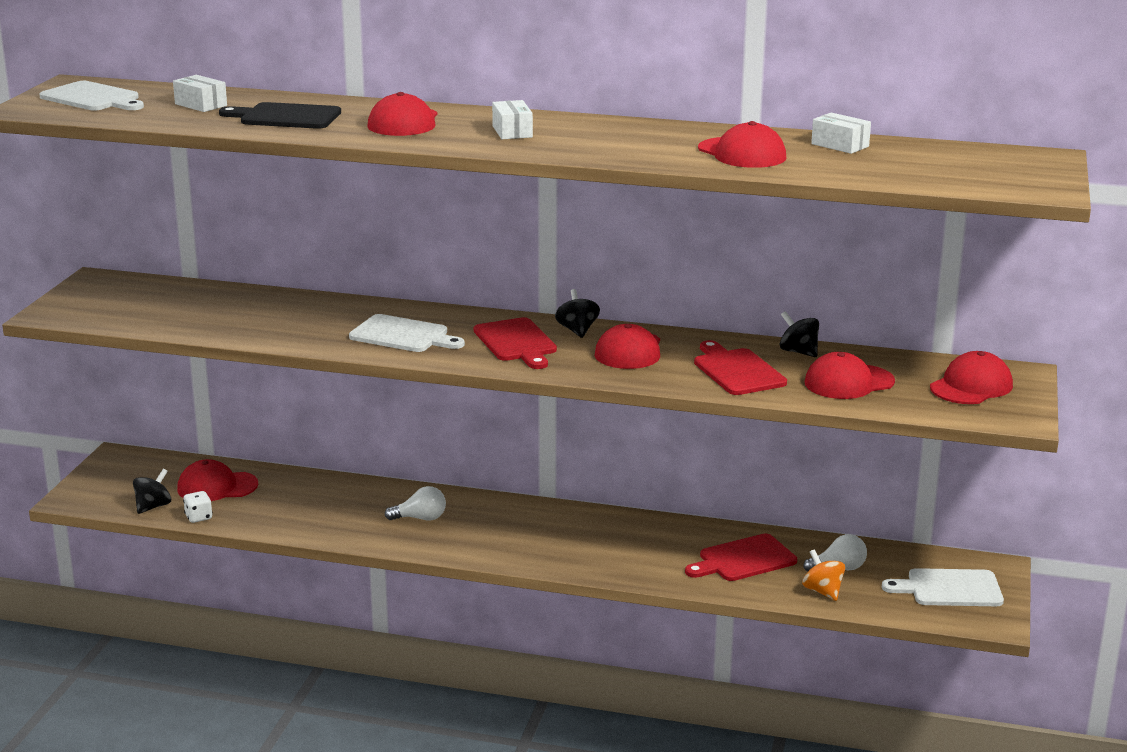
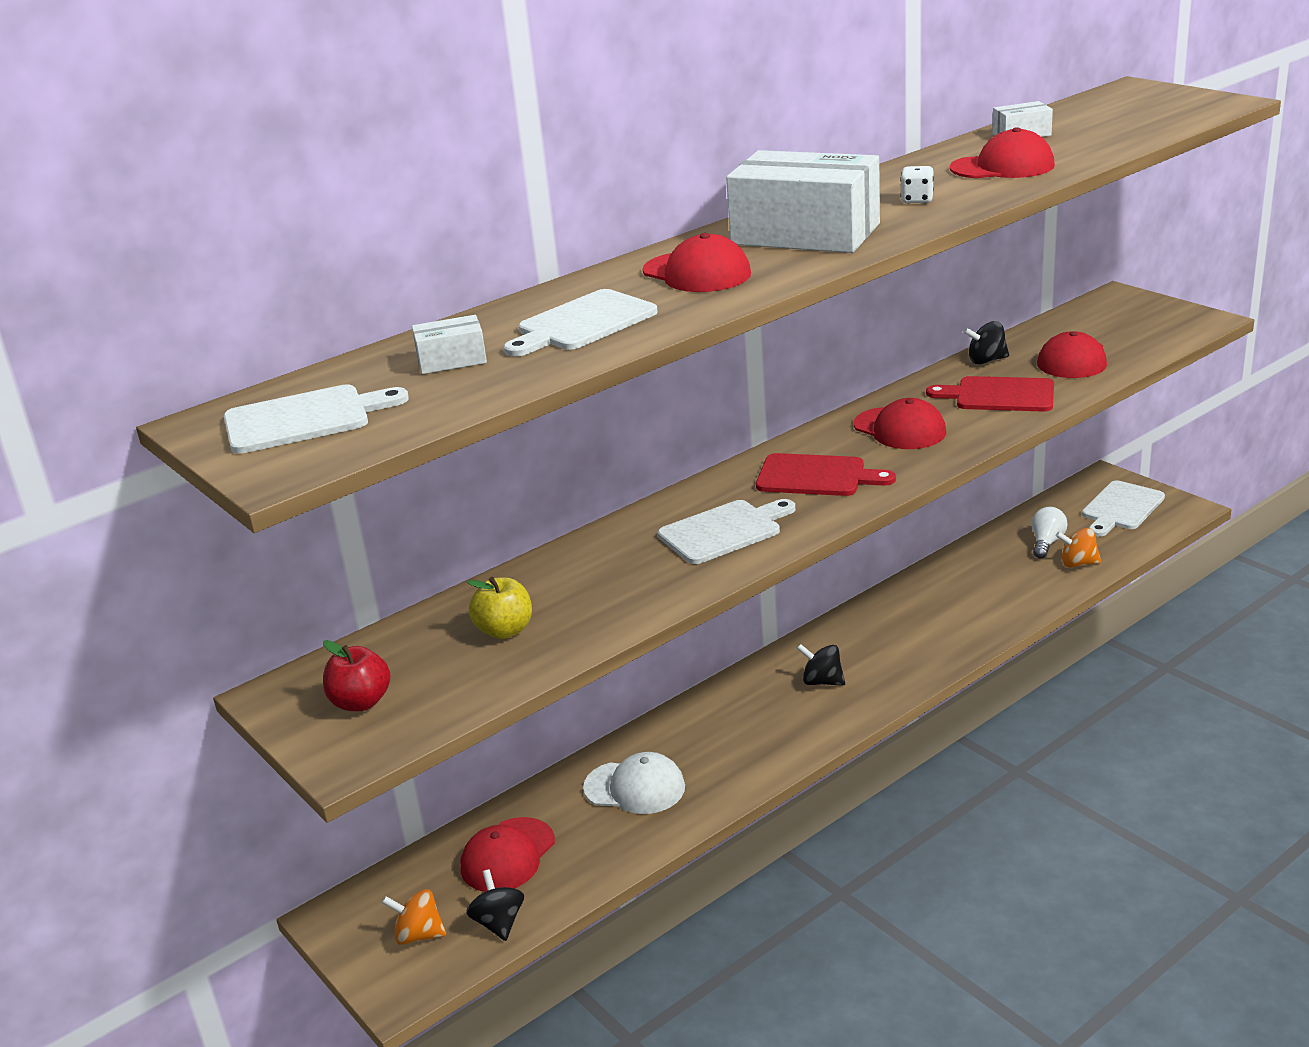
camera: 50 degrees left, 5 degrees up
(106, 300) = (361, 702): none -> red apple
(123, 486) = (418, 935): none -> orange spinning top
(198, 517) = (565, 892): white dice -> white dice (917, 200)
(215, 311) = (504, 630): none -> yellow apple
(286, 117) = (582, 323): black cutting board -> white cutting board
(324, 504) = (635, 787): none -> white cap
(420, 518) = (735, 732): white light bulb -> none
(512, 132) = (805, 234): white box -> white box, size x2.28
(577, 330) = (823, 440): black spinning top -> black spinning top (822, 681)
(743, 559) = (990, 581): red cutting board -> none
(971, 386) = (1127, 318): red cap -> none

